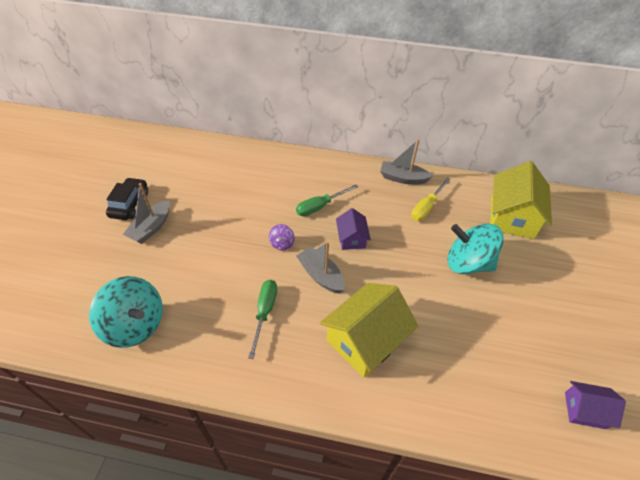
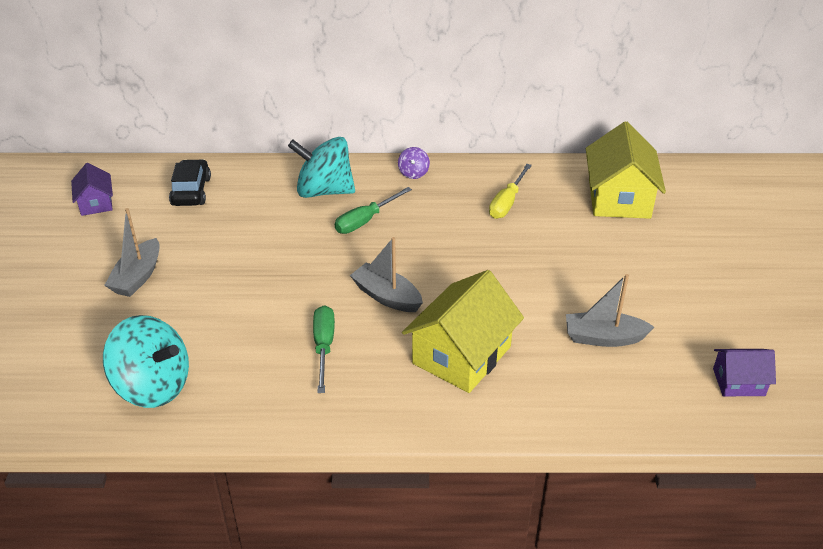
camera: 10 degrees left, 10 degrees down
(130, 204) = (97, 254): black car -> black car (191, 191)
(282, 243) = (325, 269): purple spinning top -> purple spinning top (413, 173)
(351, 238) = (417, 250): purple house -> purple house (96, 203)
(402, 178) = (468, 174): grey boat -> grey boat (603, 338)
(467, 263) = (573, 256): turquoise spinning top -> turquoise spinning top (324, 191)

